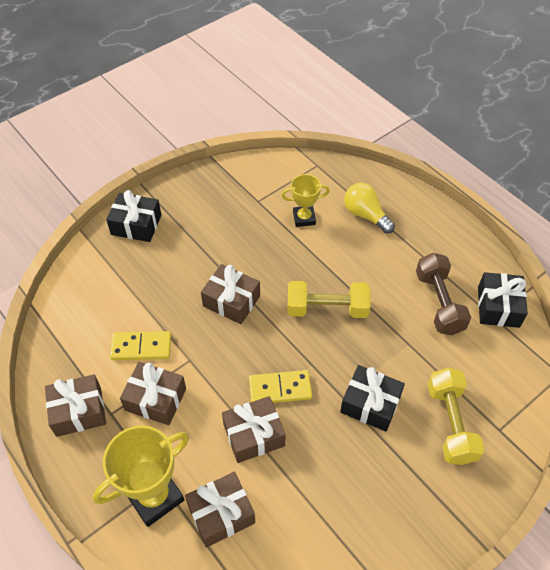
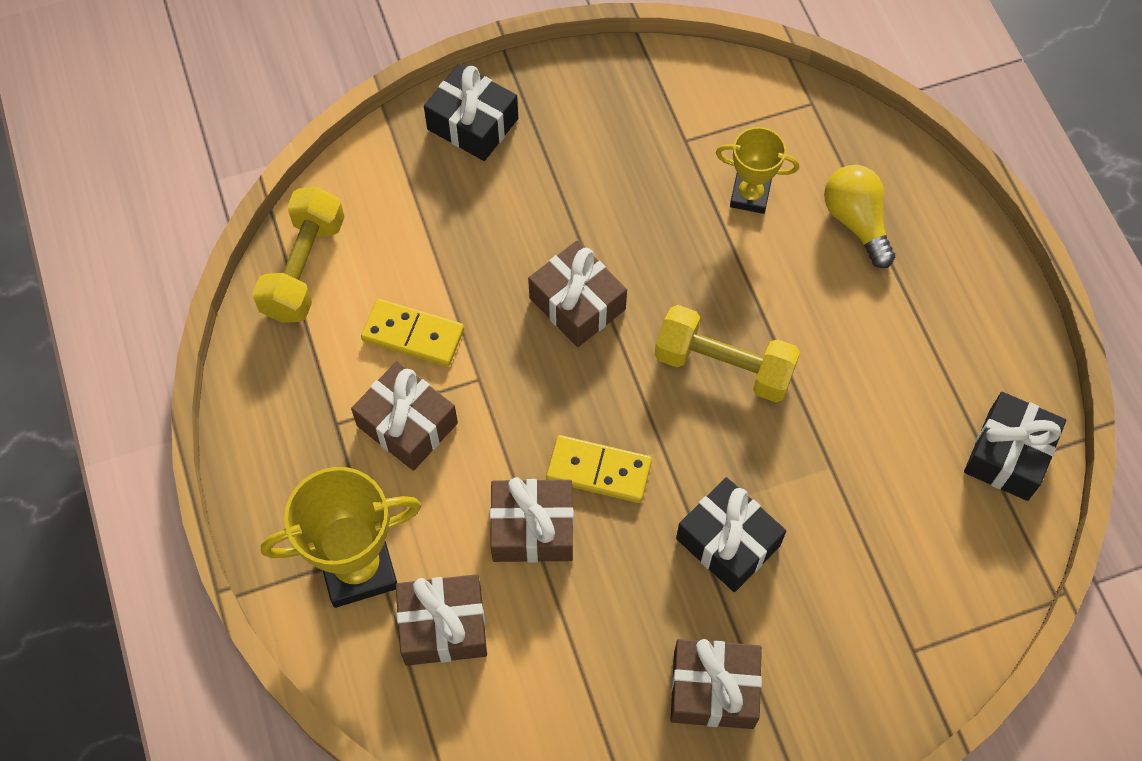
camera: 20 degrees right, 10 degrees up
(79, 411) = (291, 405): brown gift -> brown gift (713, 690)
(439, 303) = (911, 415): brown dumbbell -> none
(450, 423) = (840, 614): yellow dumbbell -> yellow dumbbell (304, 268)

